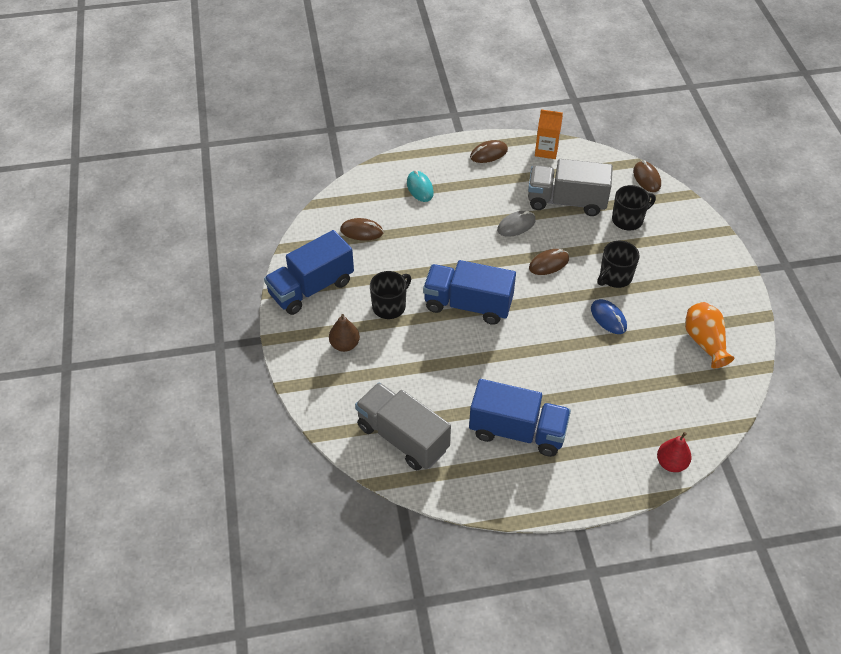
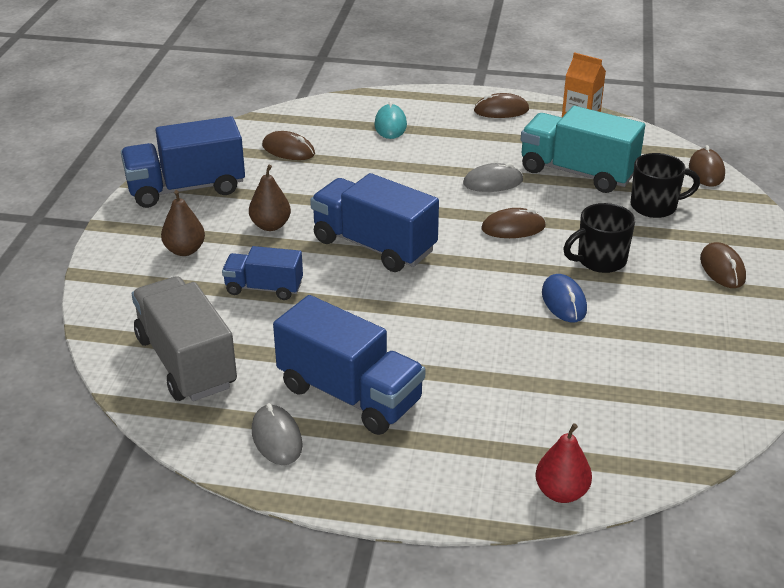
camera: 20 degrees right, 15 degrees down
(390, 306) = (270, 226): black mug -> brown pear
(417, 362) = (264, 288): none -> blue truck
(492, 477) = (277, 438): none -> grey mouse
(566, 201) = (577, 172): grey truck -> turquoise truck
(690, 263) = (722, 268): none -> brown mouse
(704, 342) = (697, 360): orange vase -> none

